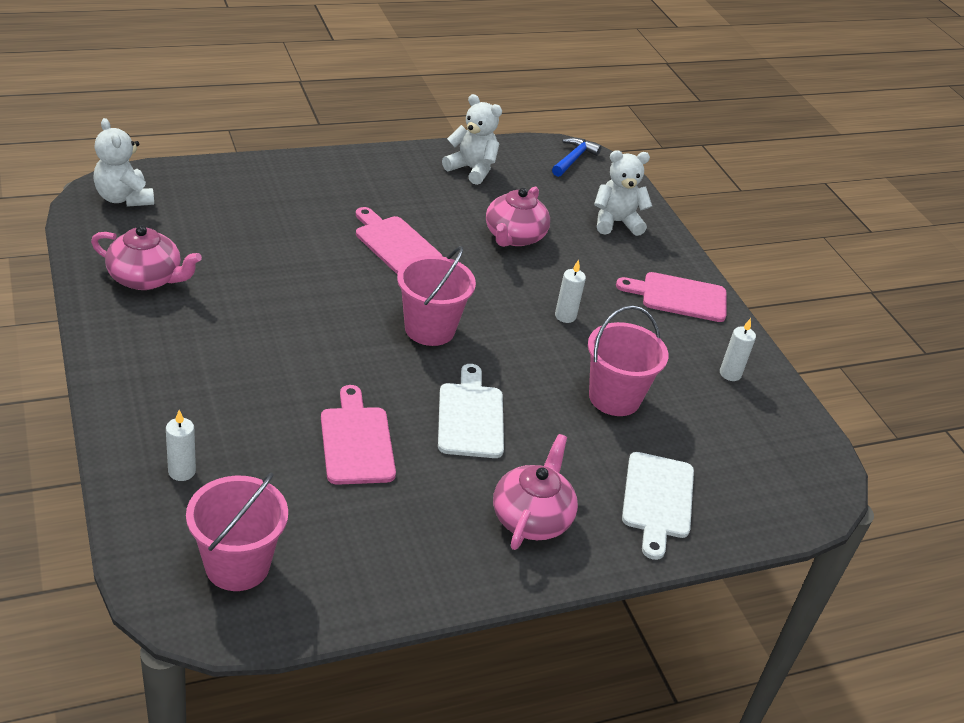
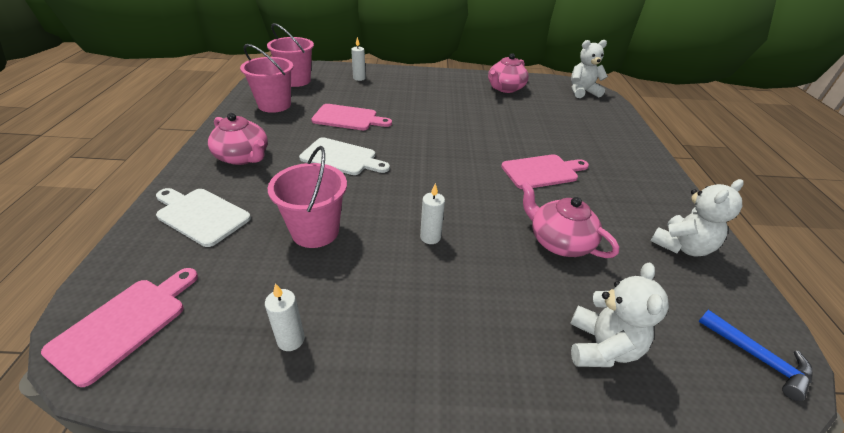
camera: 115 degrees right, 0 degrees up
(429, 329) = (435, 163): pink bucket -> pink bucket (274, 105)
(679, 297) = (438, 351): pink cutting board -> pink cutting board (124, 324)

